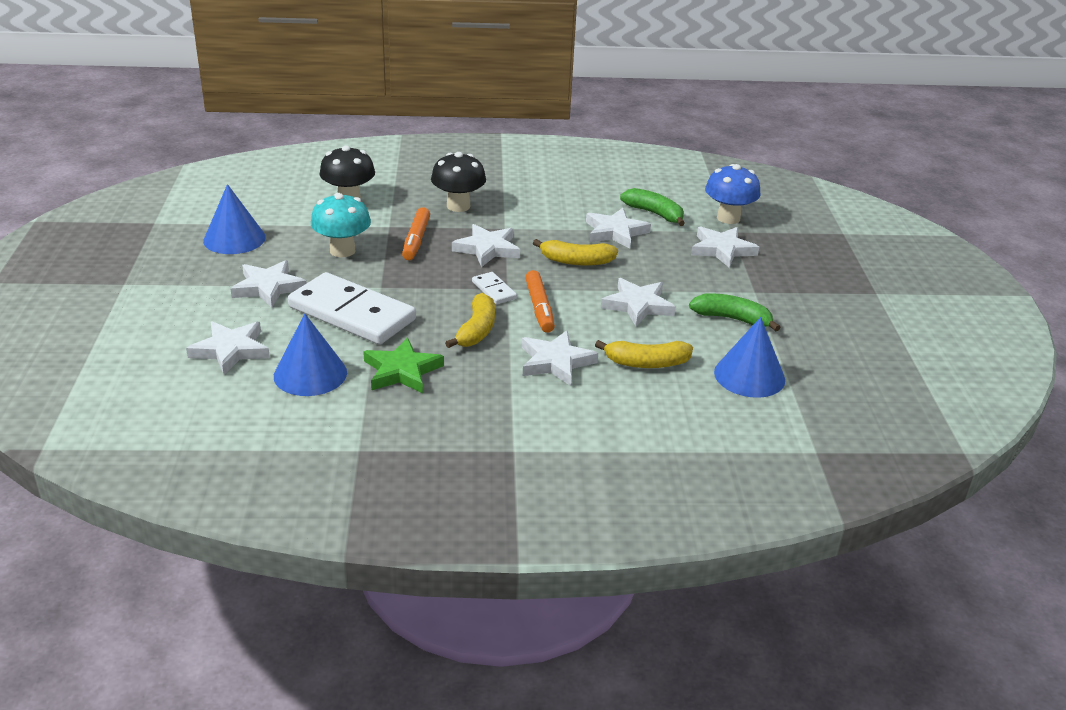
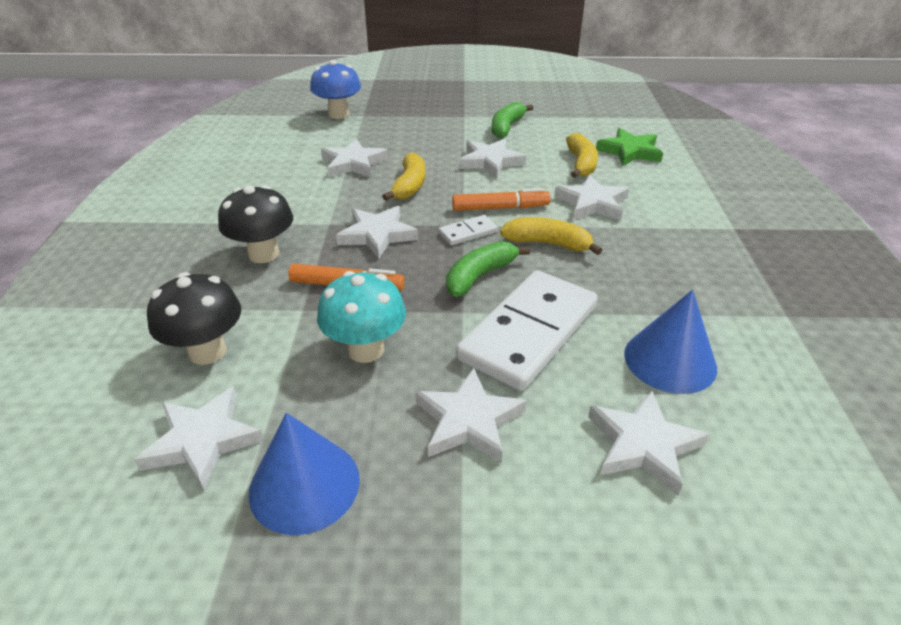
camera: 85 degrees left, 5 degrees up
(402, 371) = (638, 290): green star -> green star (629, 151)
(654, 214) = (321, 143): green banana -> green banana (480, 276)
(722, 249) = (395, 121): white star -> white star (202, 441)
(749, 376) = (585, 128): blue cone -> none

